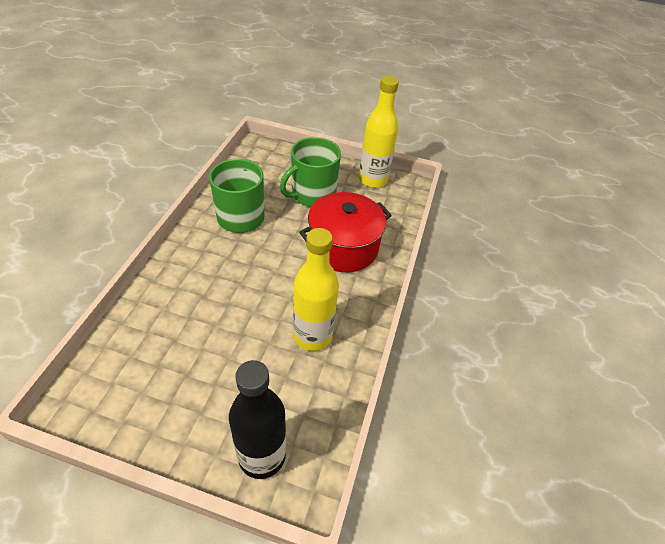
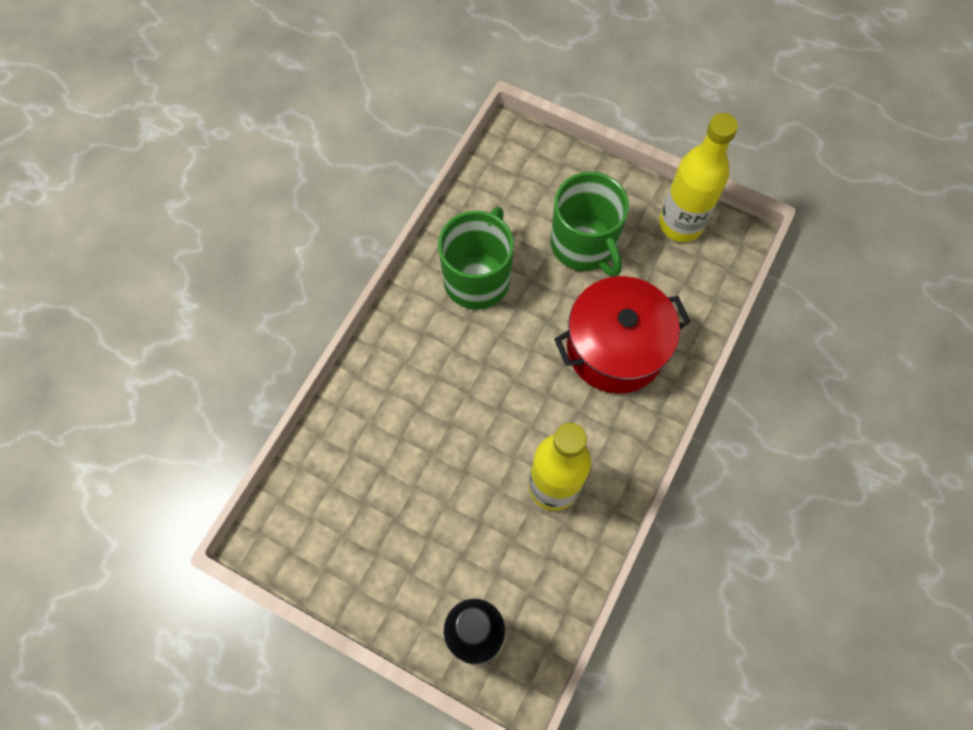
camera: 15 degrees right, 20 degrees up
(312, 194) = (584, 245): green mug -> green mug turned 90 degrees counterclockwise

